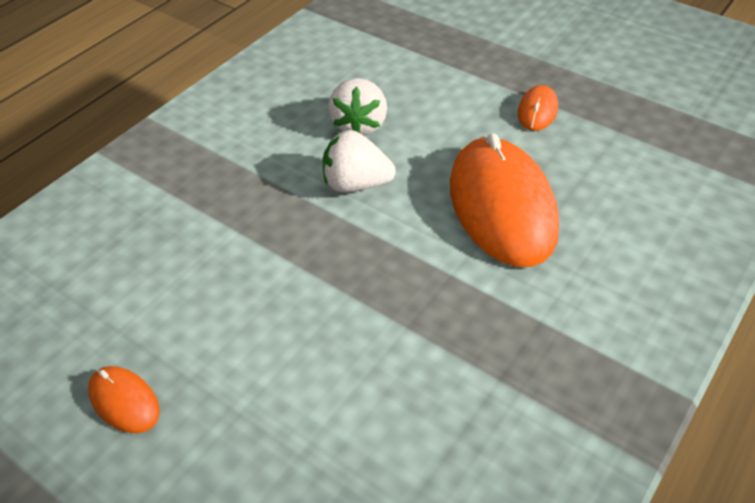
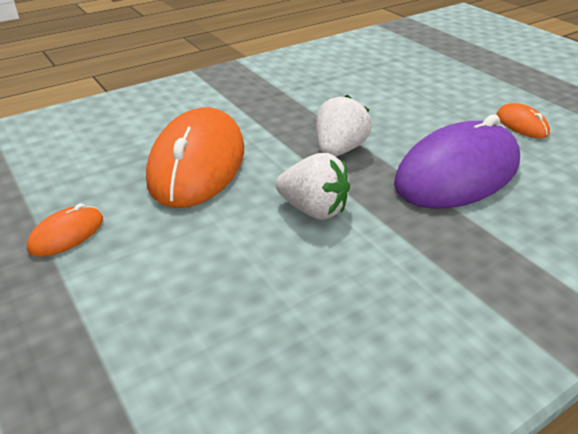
camera: 160 degrees left, 10 degrees down
(220, 272) = (457, 173): none -> purple mouse
(359, 125) = (275, 272): white strawberry -> white strawberry (339, 150)

